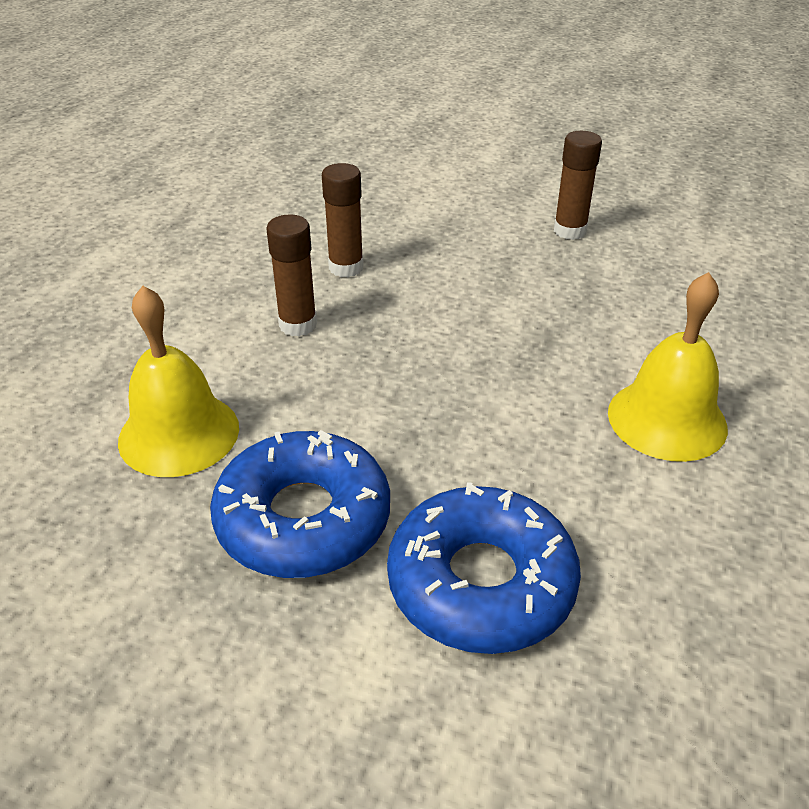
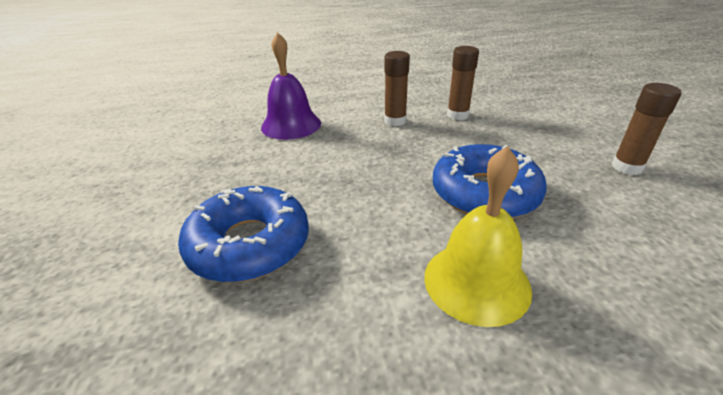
camera: 60 degrees right, 5 degrees down
(179, 433) = (291, 125): yellow bell -> purple bell
(303, 519) = (260, 173): blue donut -> blue donut (484, 193)

